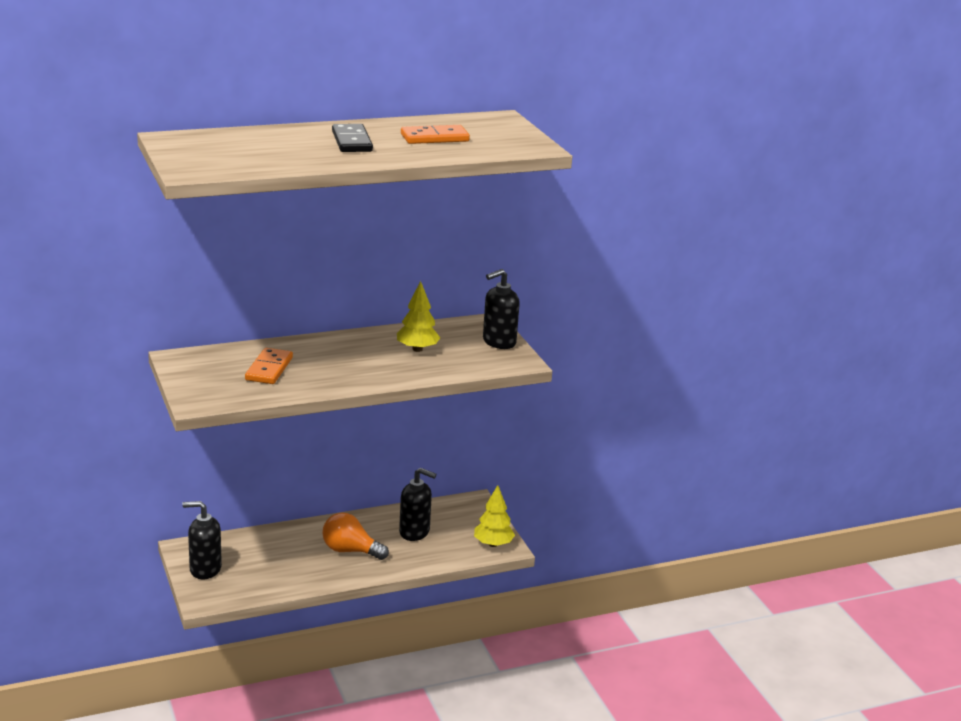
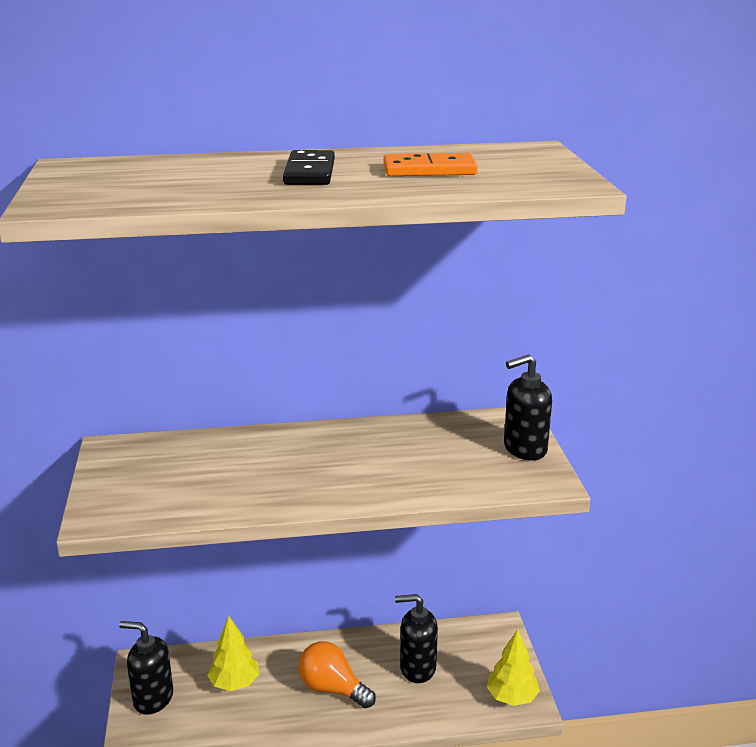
camera: 15 degrees right, 0 degrees up
(269, 369) = (213, 471): orange domino -> none
(414, 532) = (417, 668): black soap dispenser -> black soap dispenser turned 150 degrees clockwise
(417, 349) = (414, 453): yellow tree -> yellow tree (234, 683)

